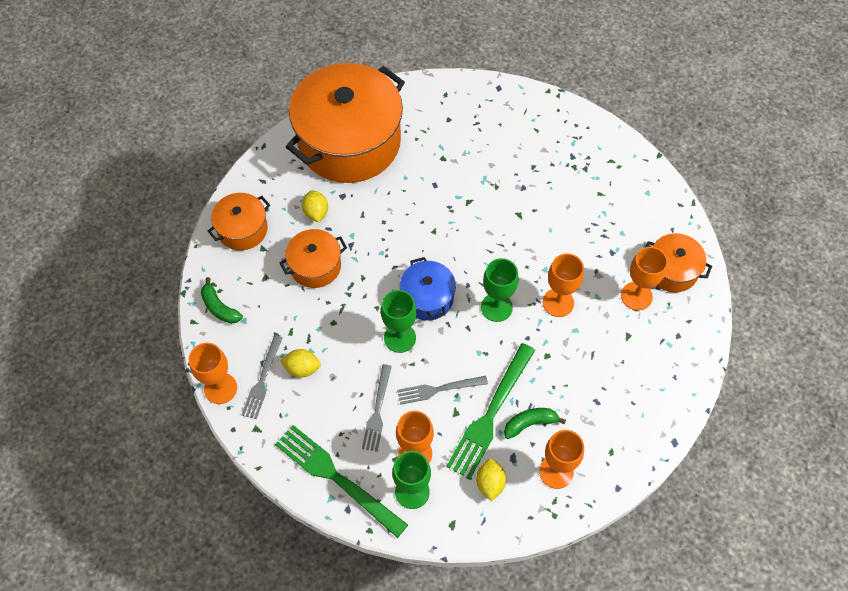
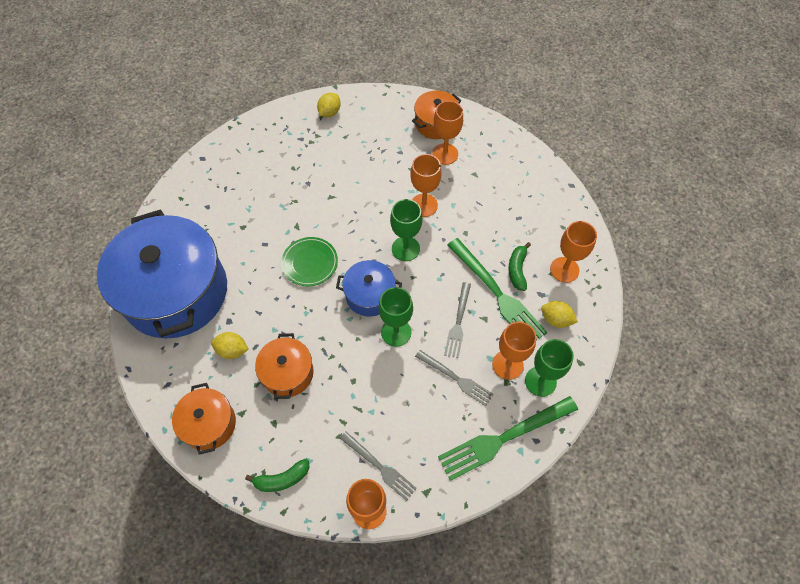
camera: 65 degrees left, 0 degrees up
(302, 368) = (385, 426): yellow lemon -> yellow lemon (329, 112)
(349, 142) = (176, 292): orange pot -> blue pot
(435, 231) = (310, 263): none -> green plate

